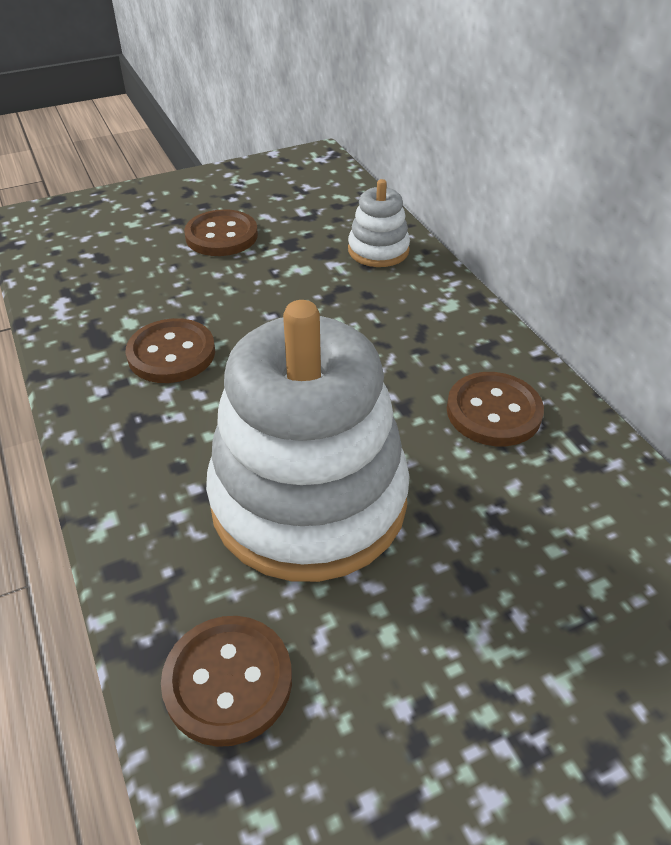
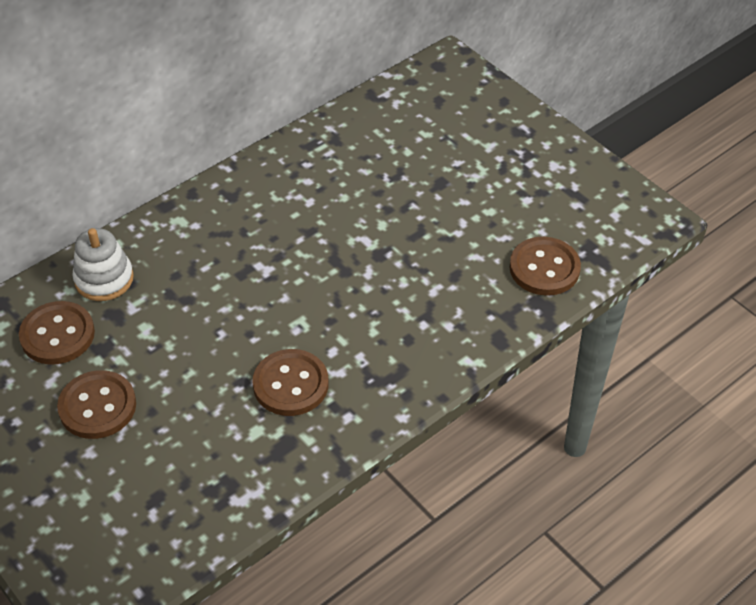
camera: 105 degrees left, 5 degrees up
(309, 500) = (412, 263): white stacking toy -> none
(493, 411) = (300, 184): brown button -> brown button (57, 335)

